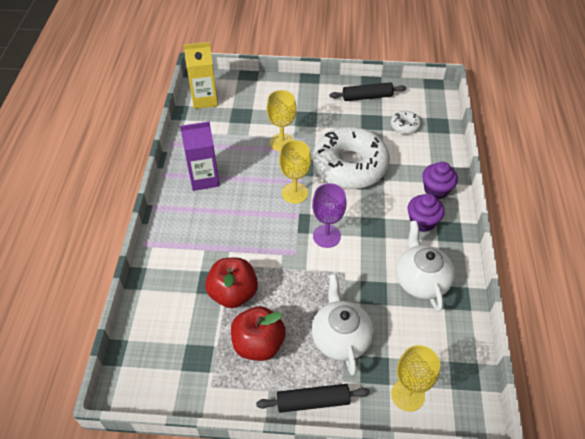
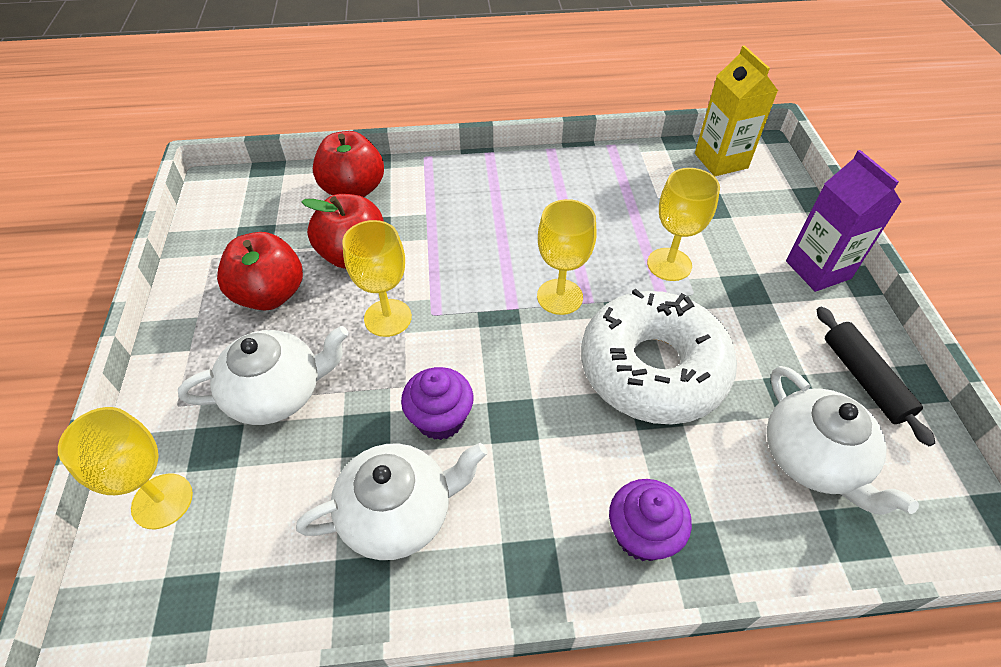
camera: 80 degrees right, 0 degrees up
(165, 291) = (353, 190): none -> red apple
(204, 179) = (556, 189): purple carton -> purple carton (818, 270)
(293, 277) = (388, 318): none -> yellow goblet
(312, 401) = (172, 369): black rolling pin -> none
(326, 236) = (476, 351): purple goblet -> none
(404, 126) = (813, 458): white donut -> white teapot
(422, 222) = (544, 508): purple cupcake -> purple cupcake (440, 419)

